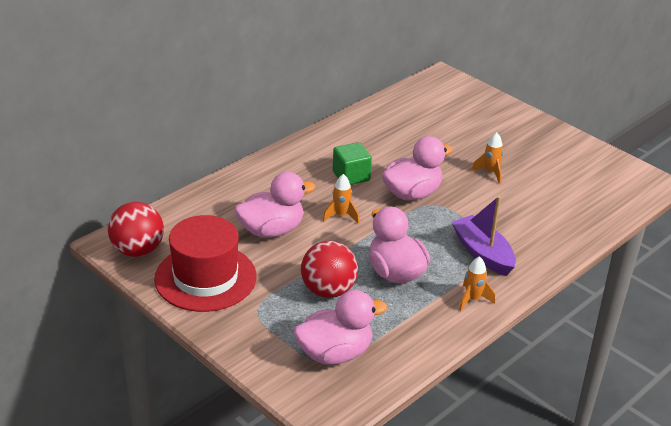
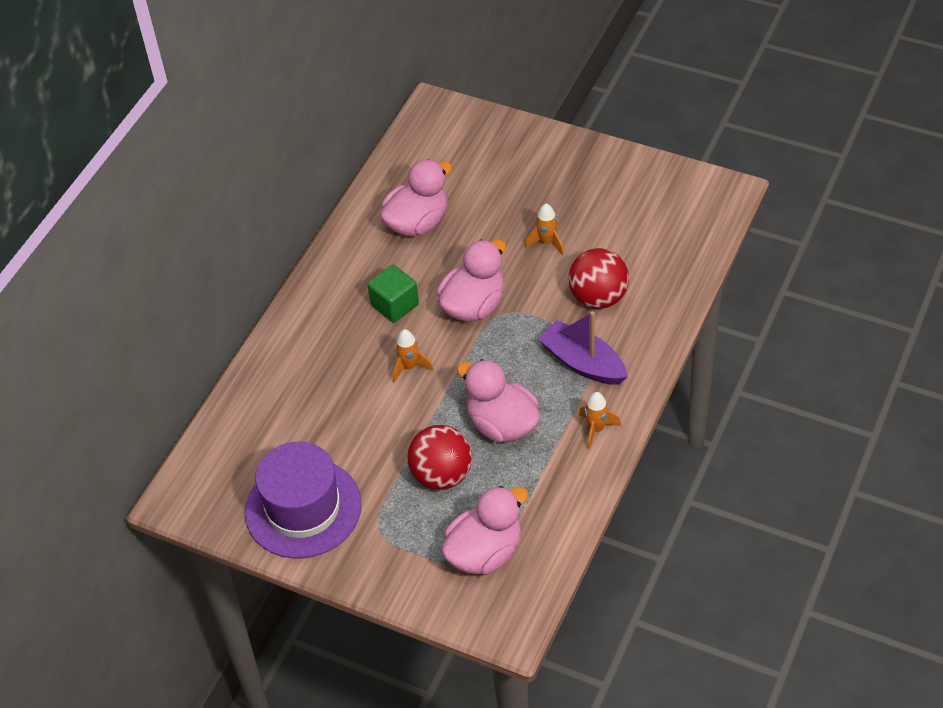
camera: 15 degrees left, 15 degrees up
(138, 250) = (209, 500): red ball -> red ball (598, 297)
(205, 278) = (303, 508): red hat -> purple hat
(271, 230) = (343, 416): pink duck -> pink duck (417, 223)

